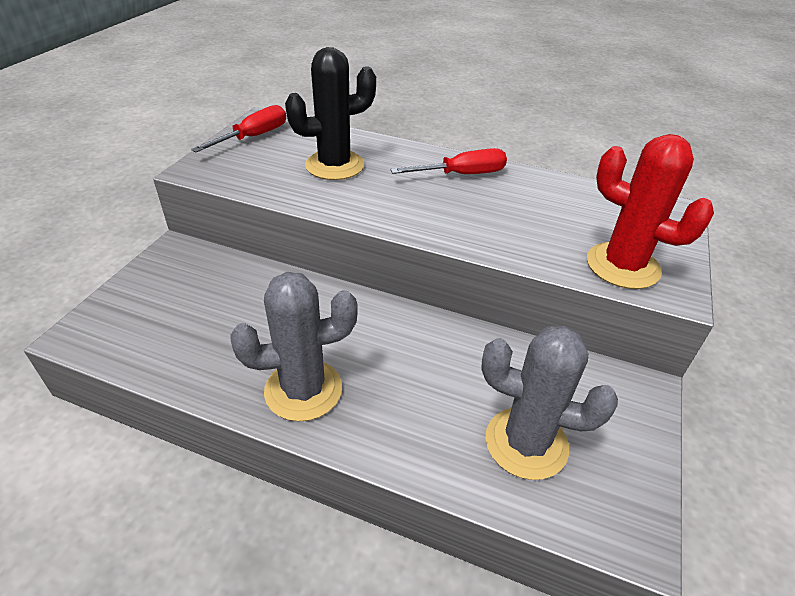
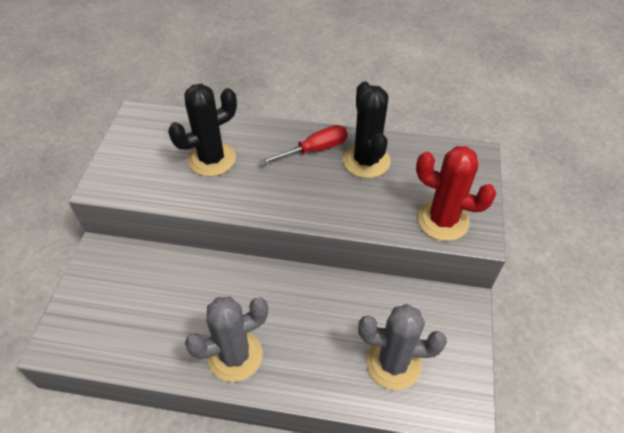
camera: 10 degrees left, 10 degrees up
(253, 137) = (135, 138): red screwdriver -> none
(526, 193) = (366, 161): none -> black cactus

